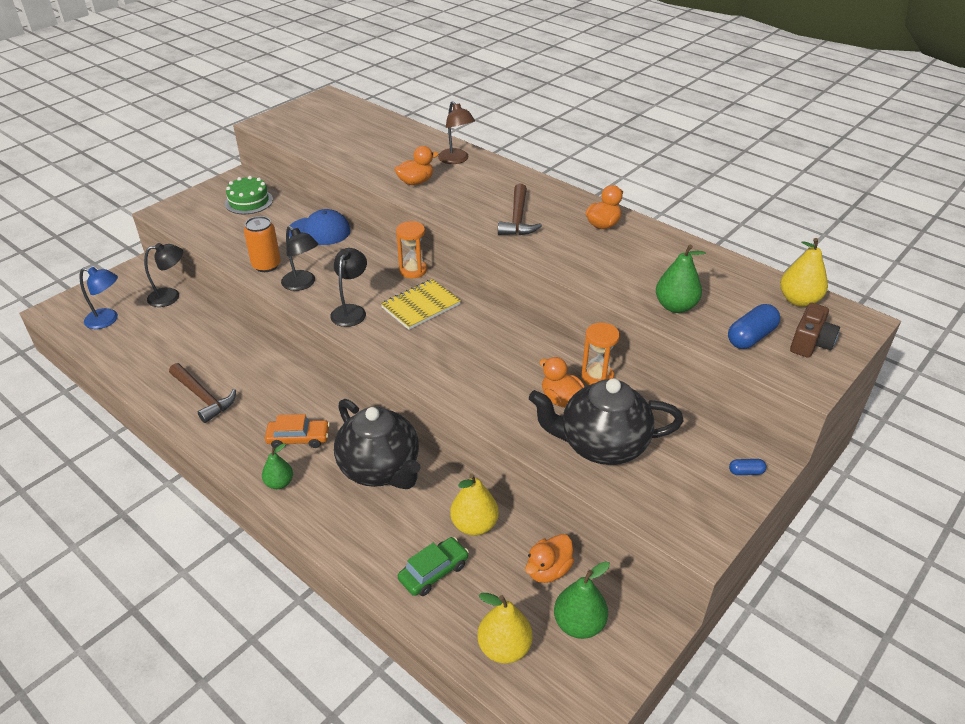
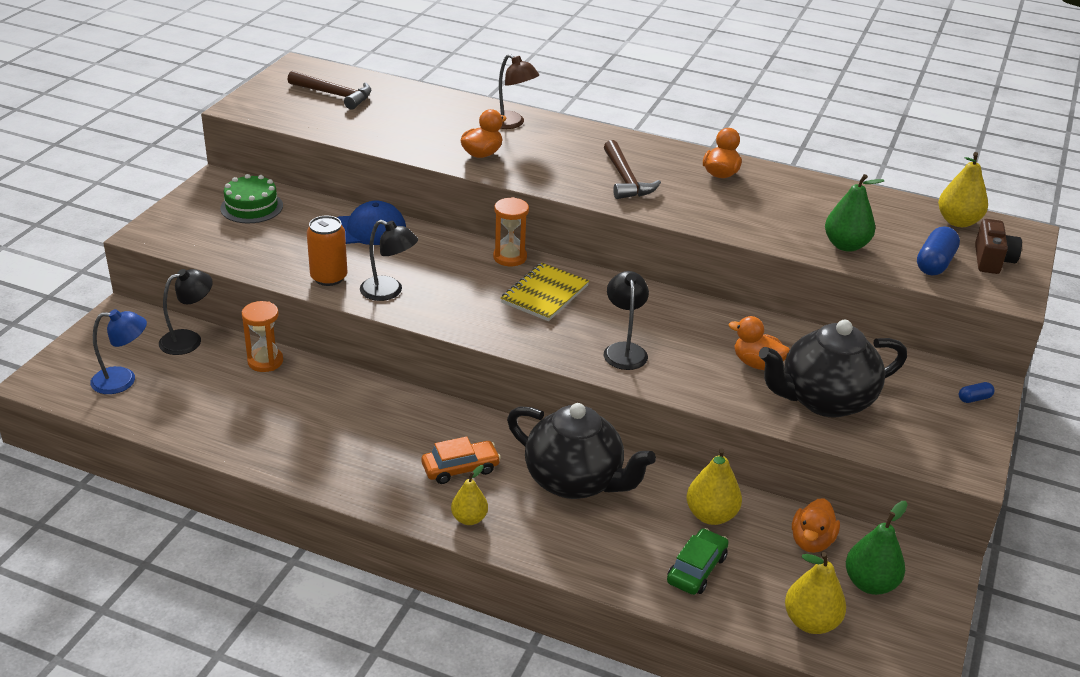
camera: 20 degrees left, 5 degrees down
(203, 397) = (313, 446): brown hammer -> brown hammer (334, 95)
(279, 483) = (469, 519): green pear -> yellow pear
(351, 311) = (468, 312): black lamp -> black lamp (624, 350)
(597, 376) = (779, 335): orange hourglass -> orange hourglass (265, 361)

